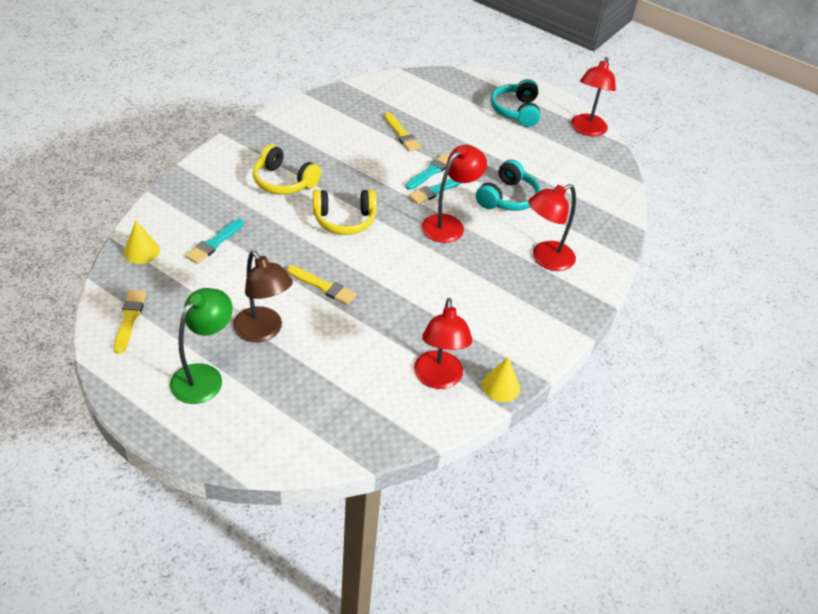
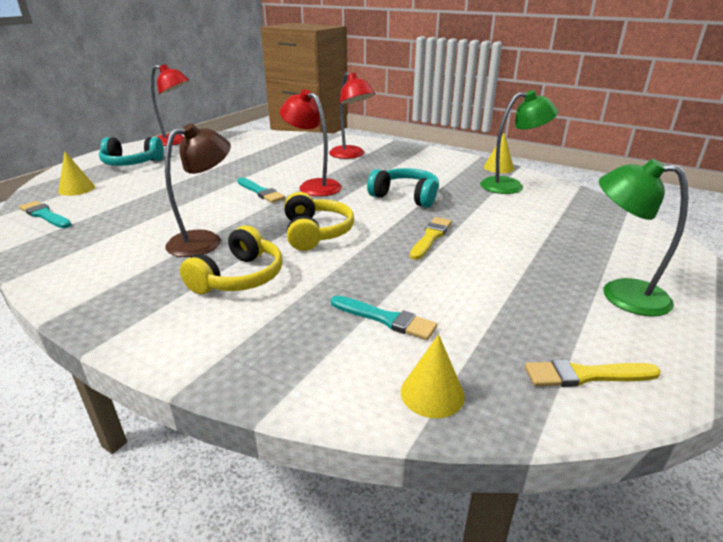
camera: 90 degrees left, 15 degrees down
(263, 331) = (522, 264): brown lamp -> brown lamp (205, 240)
(402, 134) = (152, 210): yellow brush -> none
(431, 172) = (228, 195): turquoise brush -> turquoise brush (45, 215)
(438, 379) = (510, 186): red lamp -> green lamp
(451, 92) = (76, 189): none -> yellow cone
(507, 198) = (271, 166): turquoise headphones -> turquoise headphones (406, 196)

